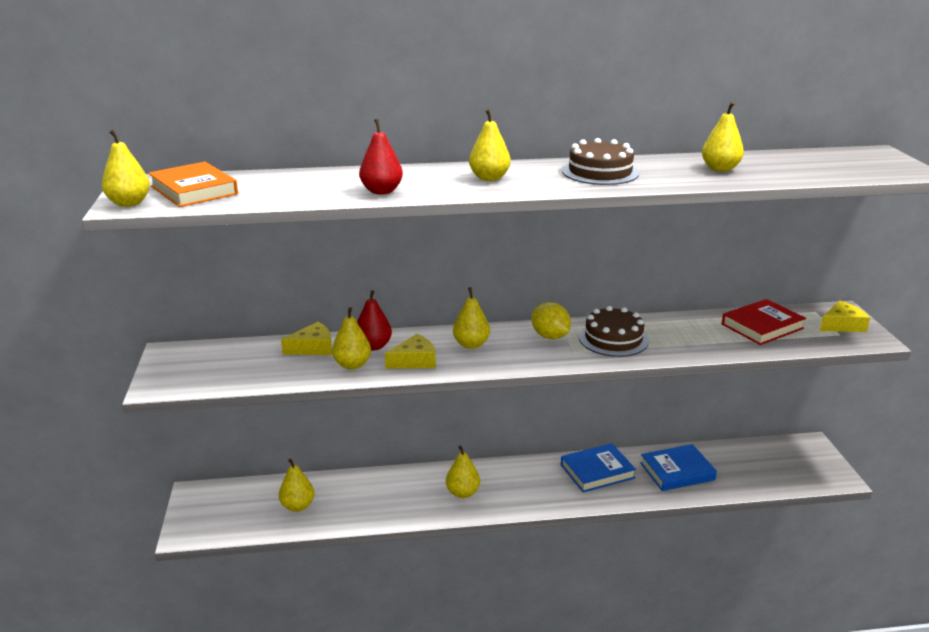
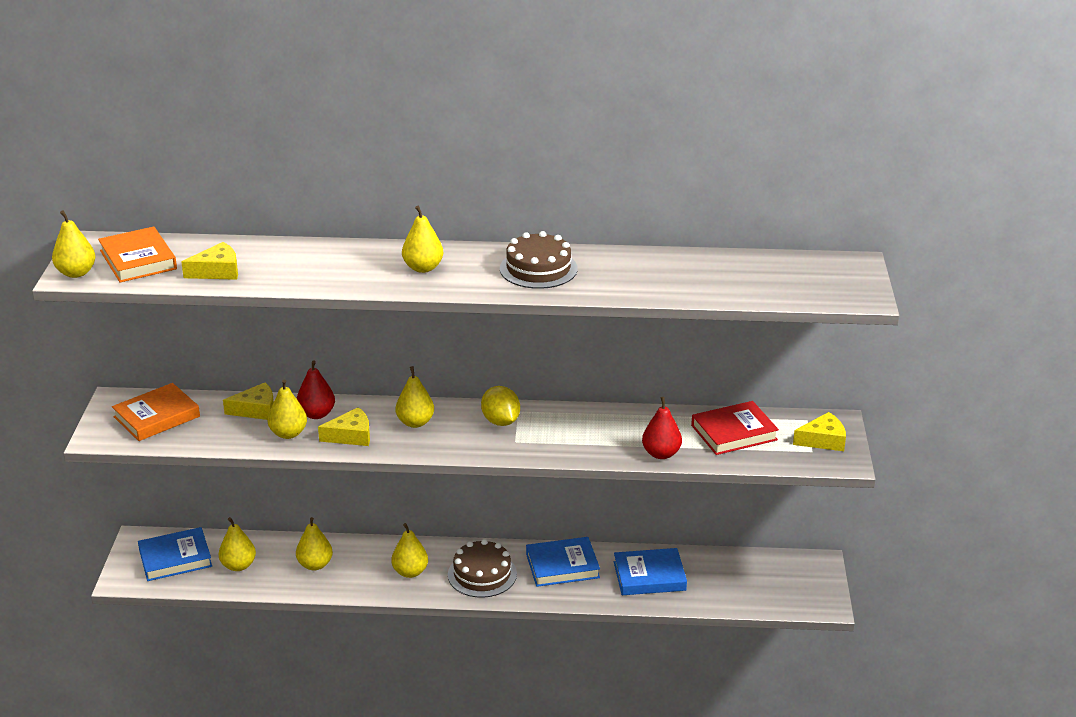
camera: 10 degrees right, 5 degrees up
(214, 362) = (157, 417): none -> orange book
(234, 506) = (175, 558): none -> blue book
(282, 193) = (217, 271): none -> yellow cheese
(381, 191) = (311, 277): red pear -> red pear (661, 454)
(613, 339) = (565, 431): brown cake -> brown cake (482, 574)
(720, 169) = (664, 275): yellow pear -> yellow pear (315, 565)

